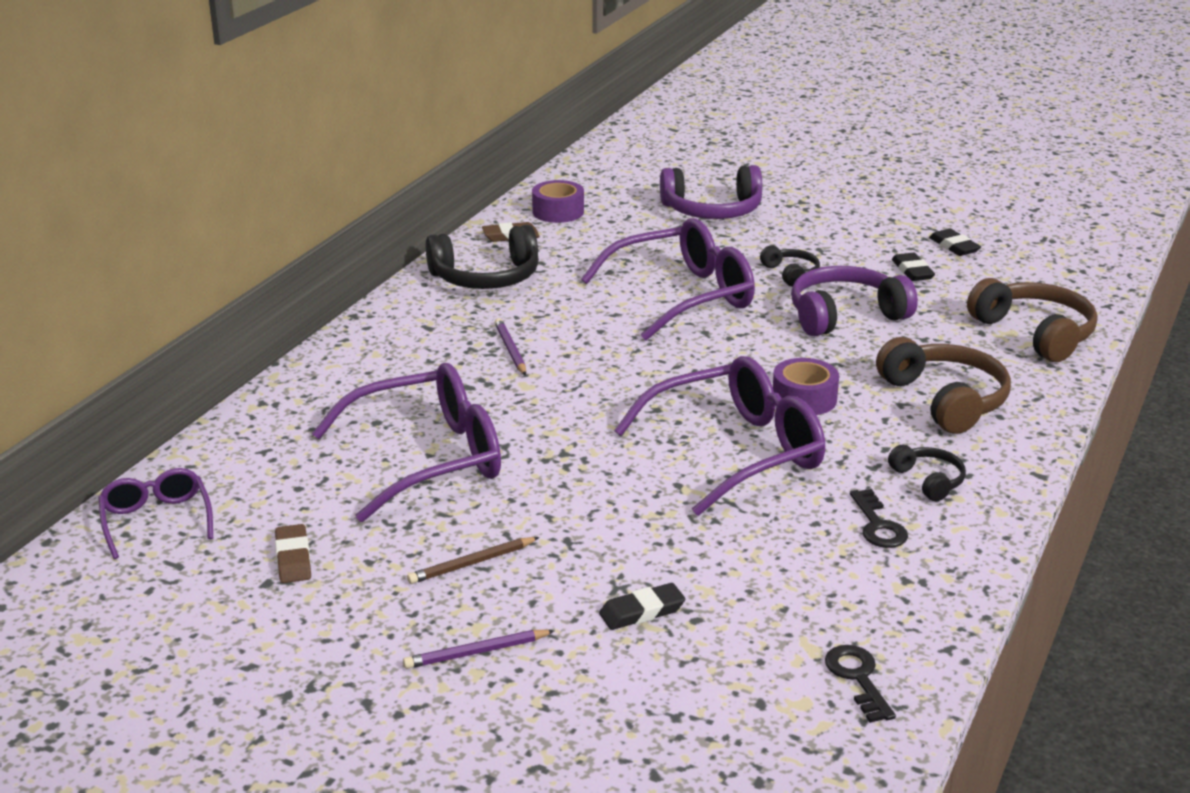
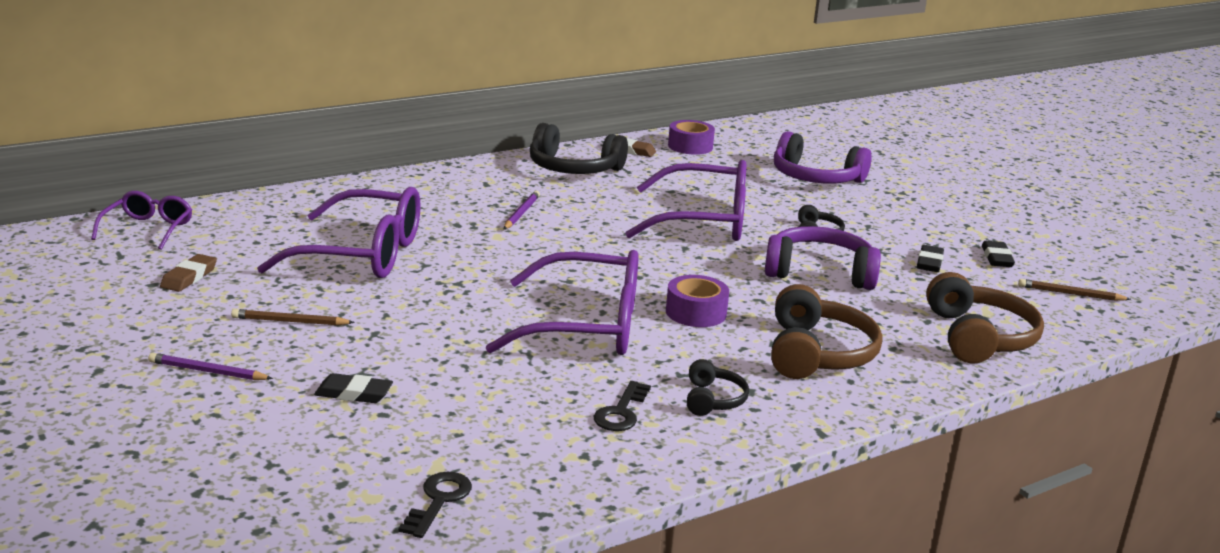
camera: 30 degrees right, 5 degrees down
(1045, 263) = (1070, 294): none -> brown pencil

